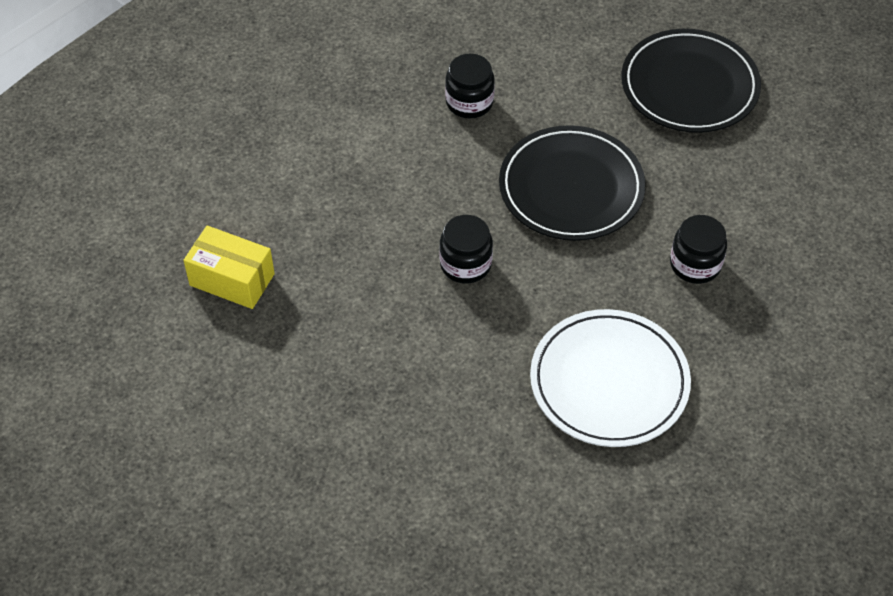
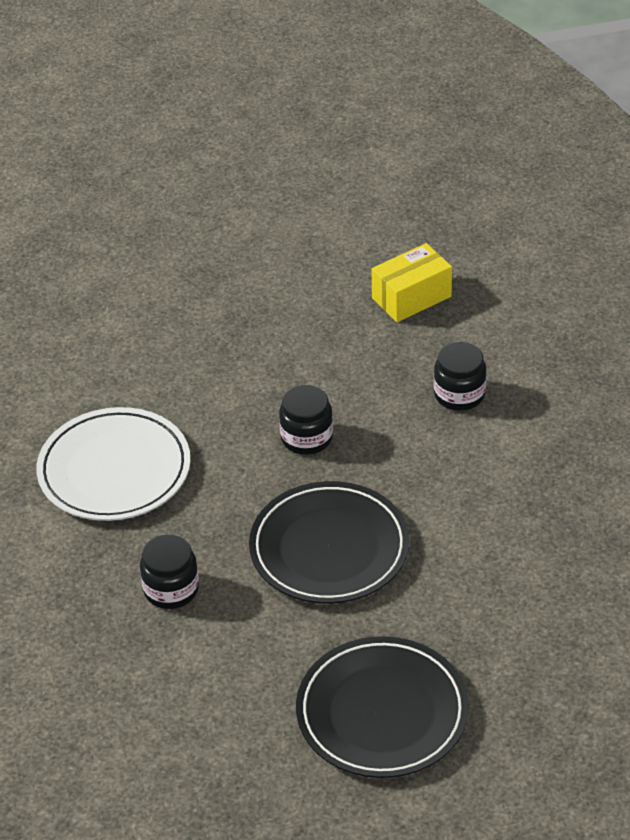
camera: 125 degrees right, 10 degrees down
(469, 102) = (494, 526): black jar -> black jar (459, 394)

